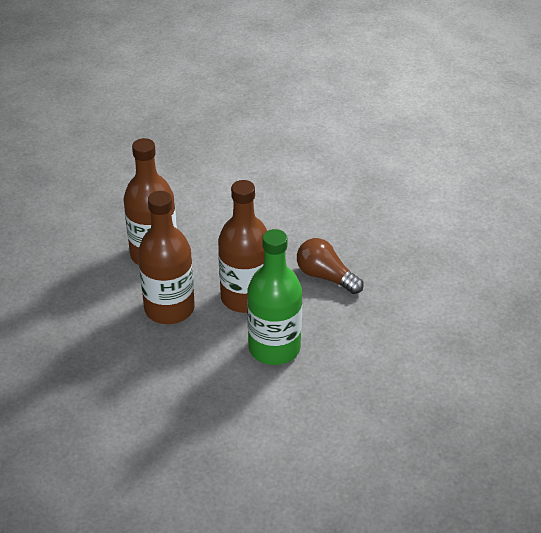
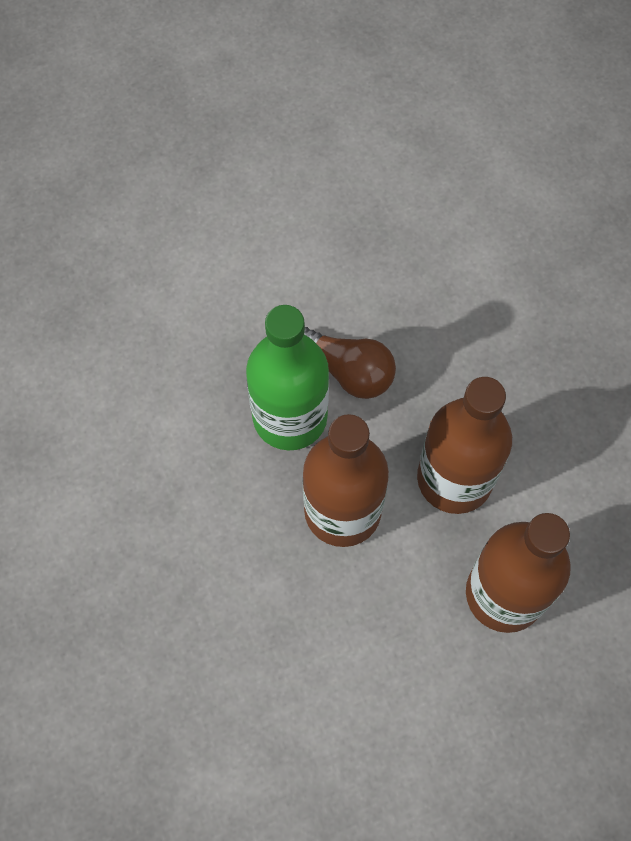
camera: 175 degrees right, 25 degrees up
(325, 276) = (219, 567): brown light bulb -> brown light bulb (348, 371)

